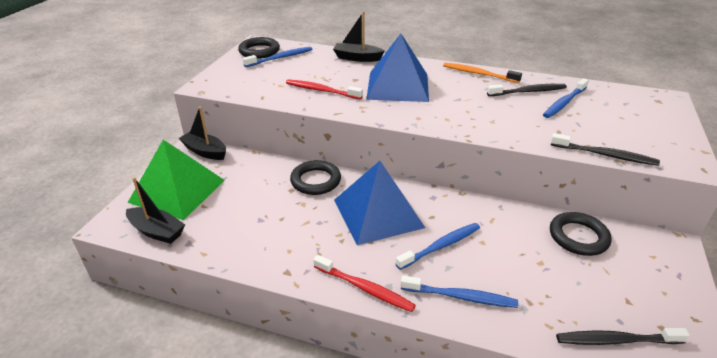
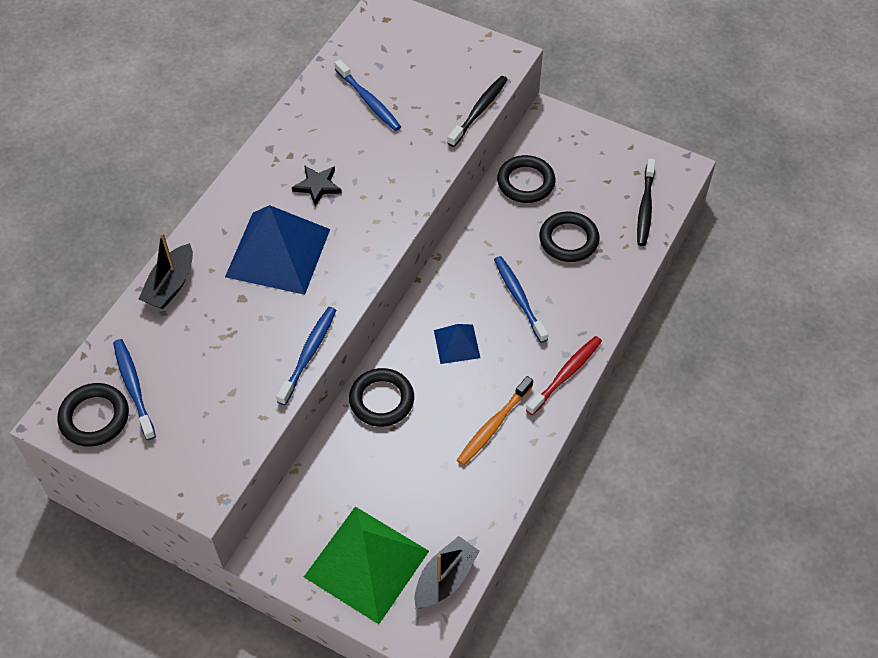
camera: 80 degrees left, 20 degrees up
(205, 151) = (278, 534): black boat -> none
(322, 91) = (265, 342): red toothbrush -> none
(378, 213) = (456, 344): blue pyramid -> blue pyramid, size x0.50
(460, 297) = (586, 300): blue toothbrush -> blue toothbrush (308, 354)
(465, 93) = (317, 186): none -> black star
(479, 74) = (270, 157): orange toothbrush -> orange toothbrush (494, 425)
(528, 92) = (332, 124): black toothbrush -> none
(528, 275) = (568, 240): none -> black ring

